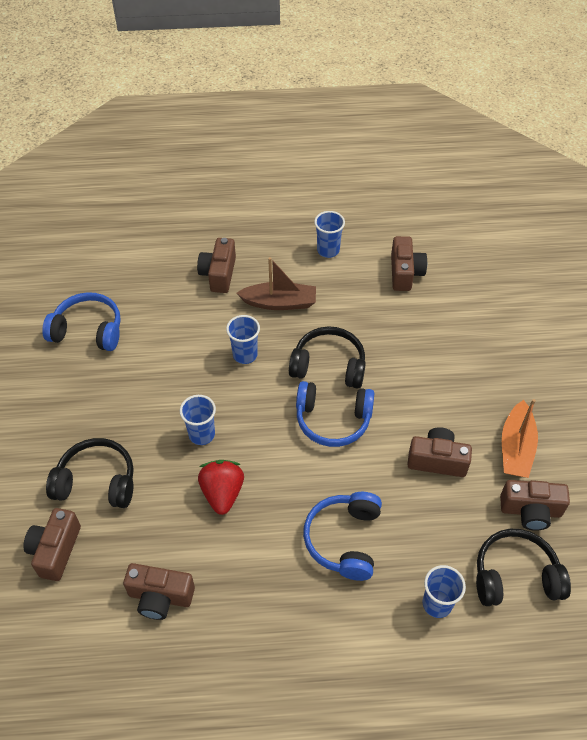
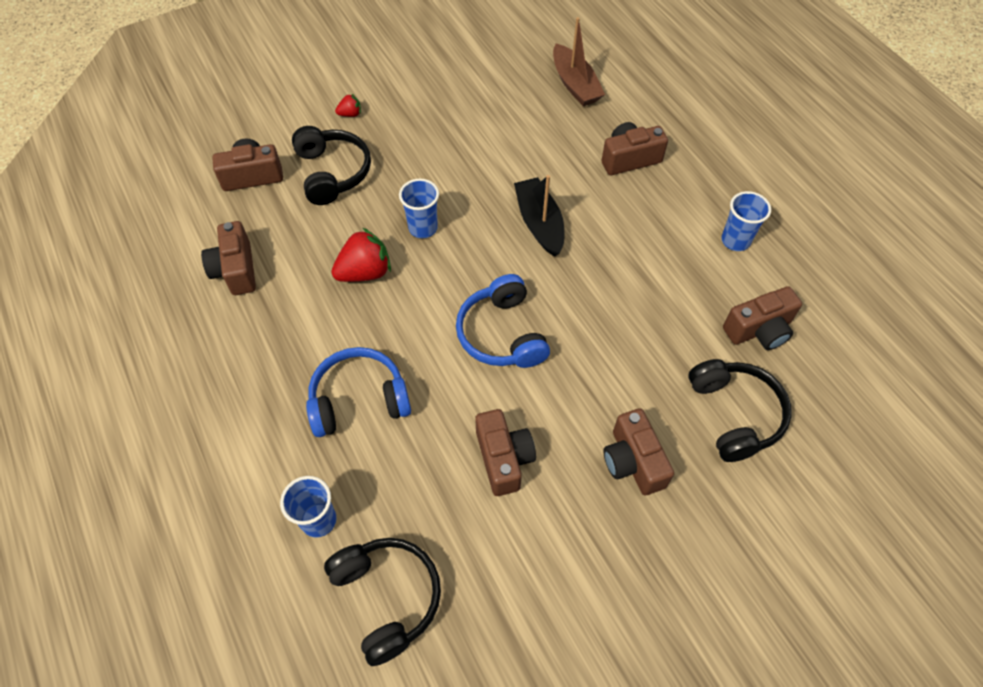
camera: 65 degrees right, 5 degrees up
(36, 444) = (350, 114): none -> red strawberry
(88, 330) = (492, 92): blue headphones -> none
(245, 355) = (539, 223): blue cup -> black boat
(279, 303) = (627, 225): brown boat -> brown boat (575, 84)
(329, 366) = (571, 303): black headphones -> black headphones (734, 414)
(516, 448) = (568, 544): orange boat -> none
(530, 511) = (484, 590): brown camera -> brown camera (633, 461)

